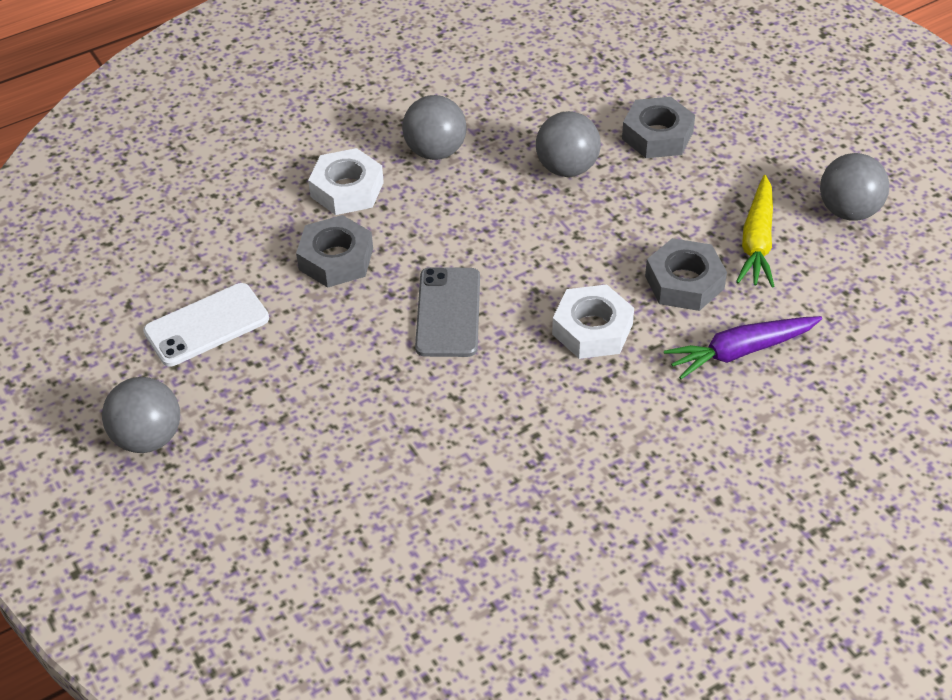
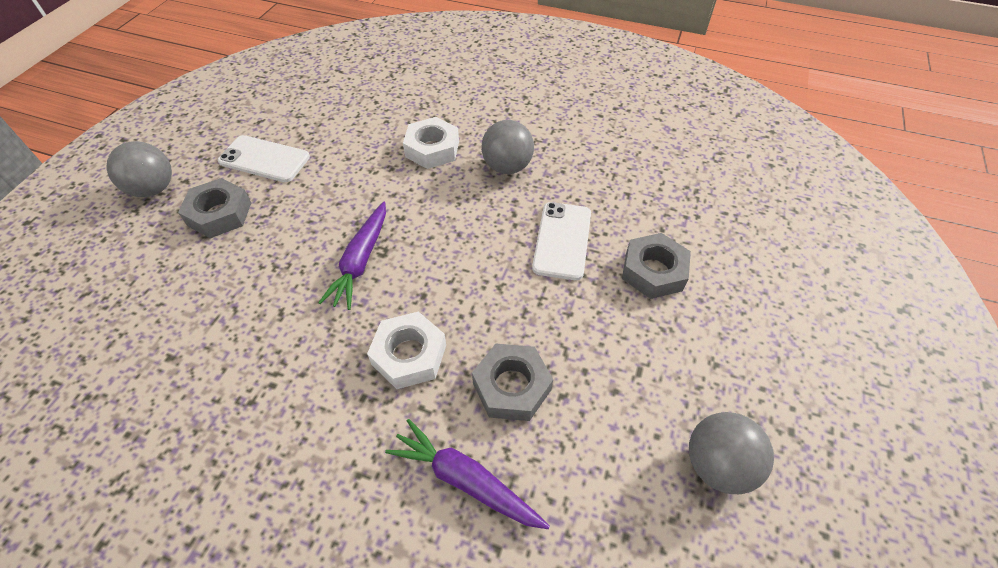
camera: 50 degrees right, 5 degrees up
(336, 259) = (366, 179): grey nut -> grey nut (220, 214)
(448, 312) = (361, 261): grey phone -> purple carrot
(567, 168) = (562, 240): grey ball -> white phone
(757, 241) = (607, 411): yellow carrot -> none

